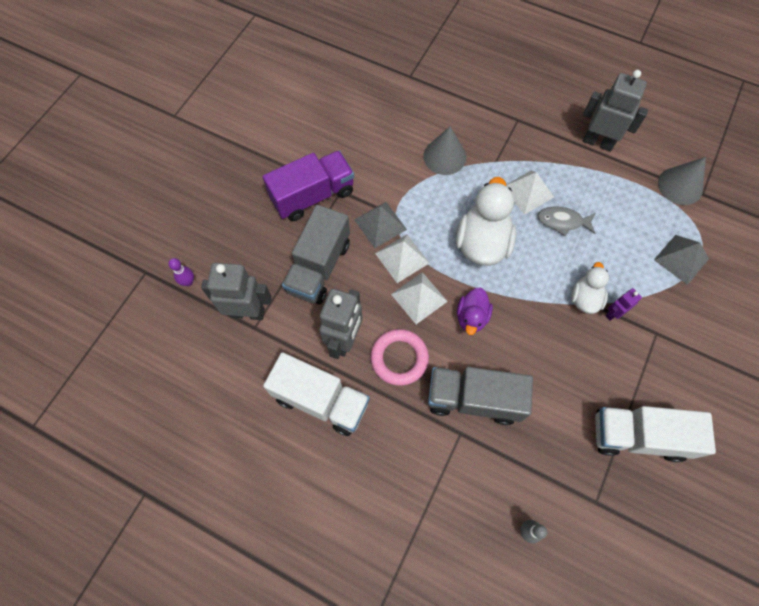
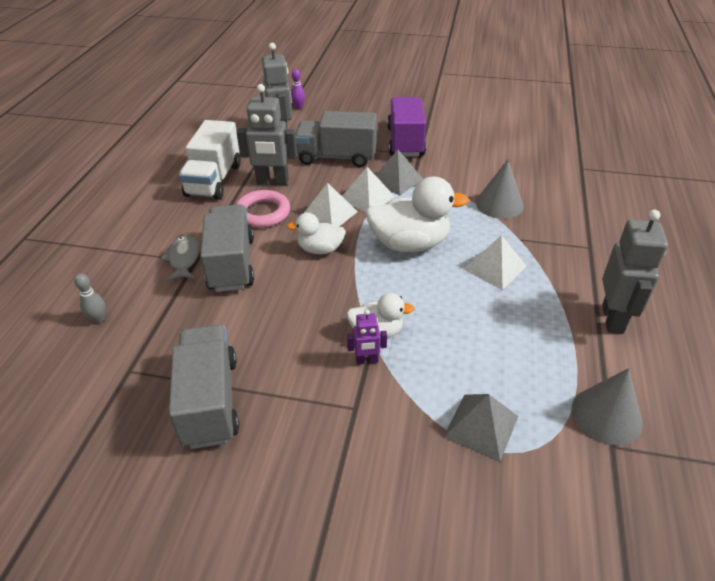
camera: 75 degrees right, 25 degrees down
(313, 196) = (405, 142): purple truck -> purple truck turned 135 degrees counterclockwise
(472, 317) = (320, 249): purple duck -> white duck
(562, 221) = (472, 301): grey fish -> grey fish (183, 259)
(613, 313) = (366, 360): purple robot -> purple robot turned 135 degrees clockwise
(638, 436) = (210, 401): white truck -> grey truck

